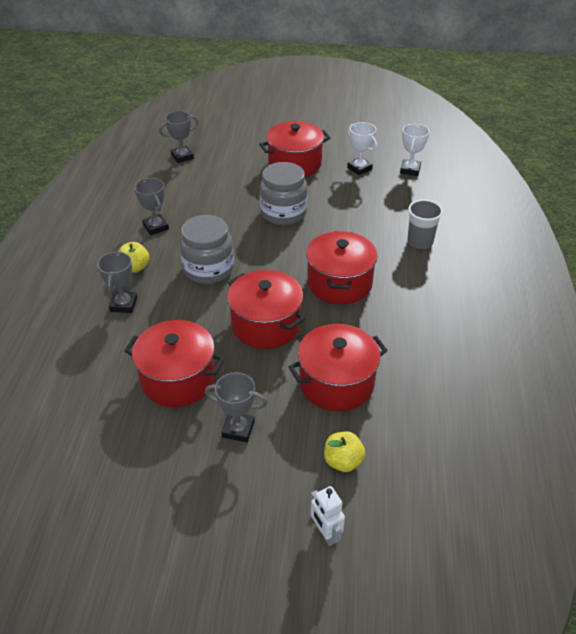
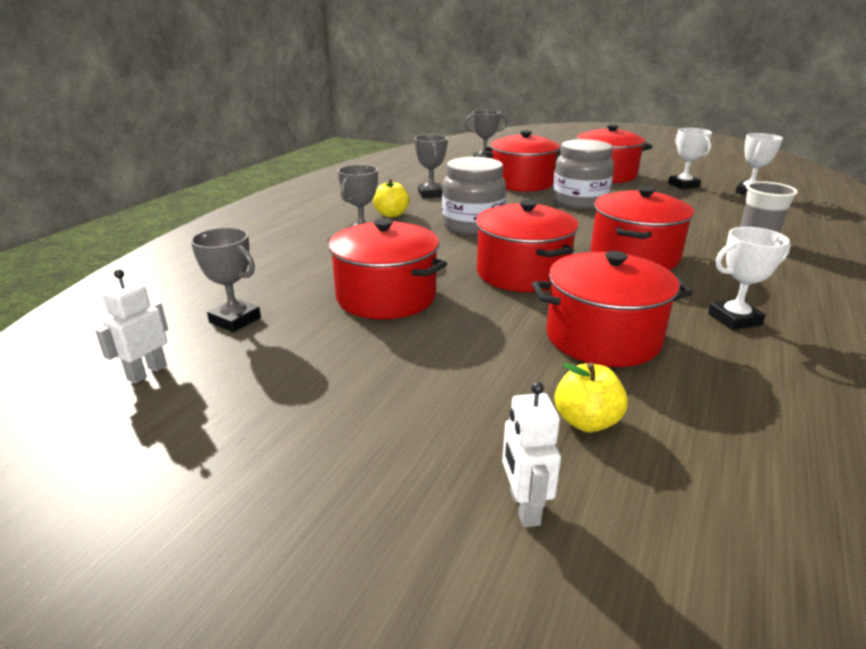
camera: 20 degrees right, 15 degrees down
(50, 504) = (147, 372): none -> white robot
(228, 191) = (522, 183): none -> red pot
(238, 429) = (438, 354): grey trophy -> grey trophy (235, 320)
(413, 341) = (734, 319): none -> white trophy

